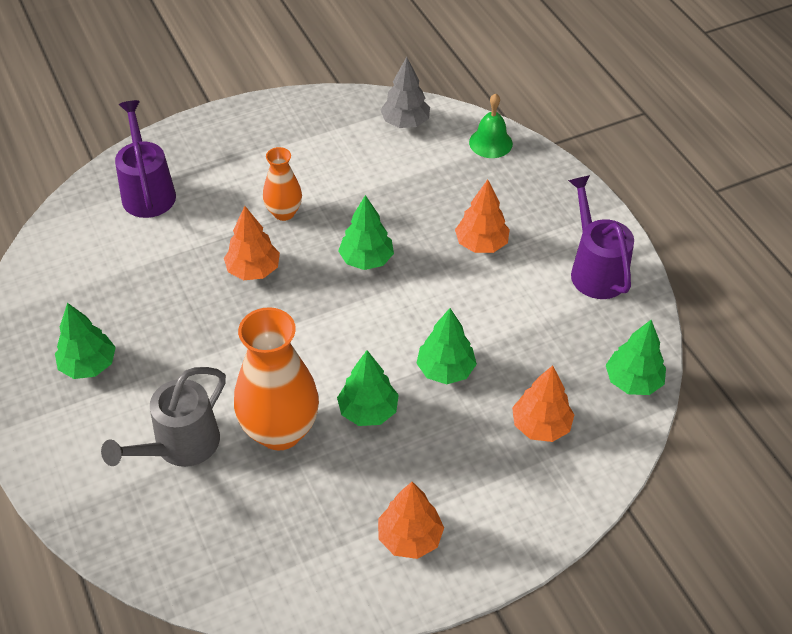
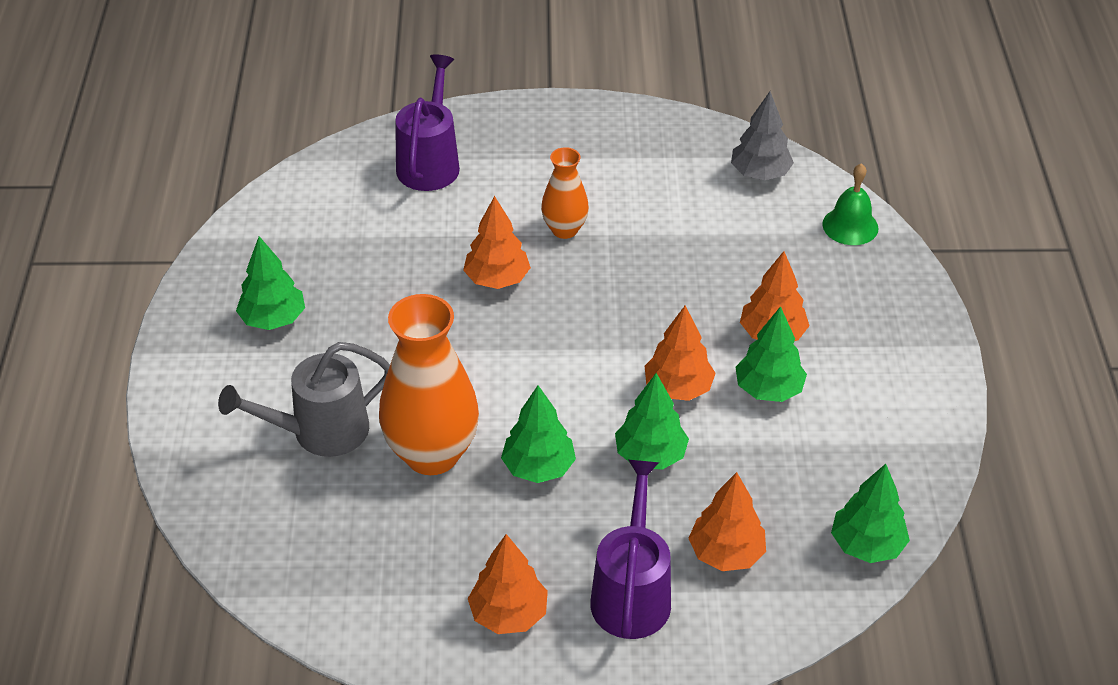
camera: 25 degrees right, 5 degrees down
(366, 260) = (628, 308): green tree -> green tree (768, 390)
(437, 310) = (678, 388): none -> orange tree
(595, 270) = (894, 407): purple watering can -> purple watering can (631, 592)

